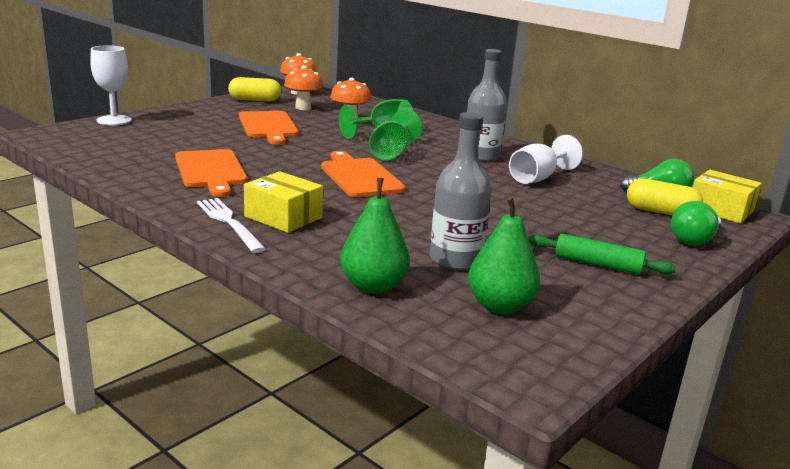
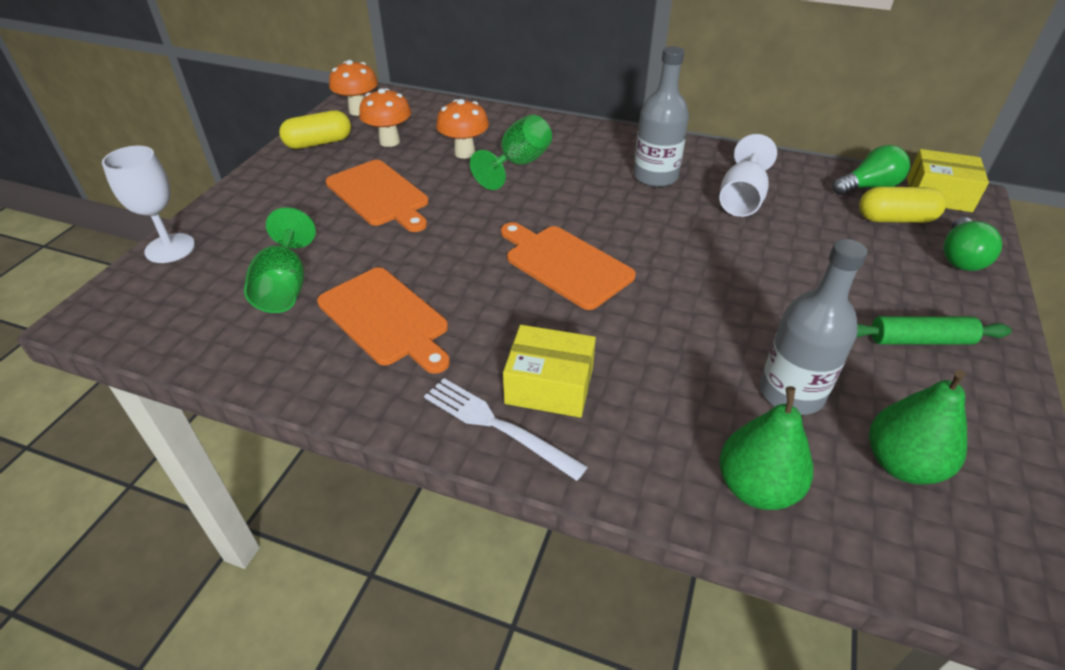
camera: 20 degrees left, 20 degrees up
(392, 153) = (562, 204): green goblet -> green goblet (285, 287)

